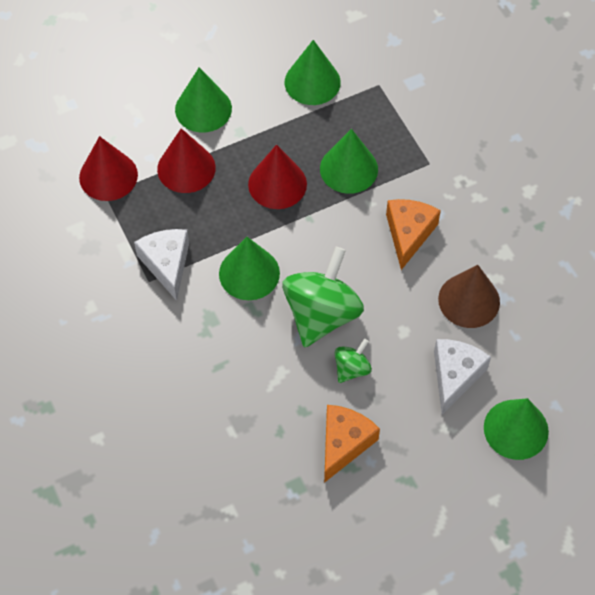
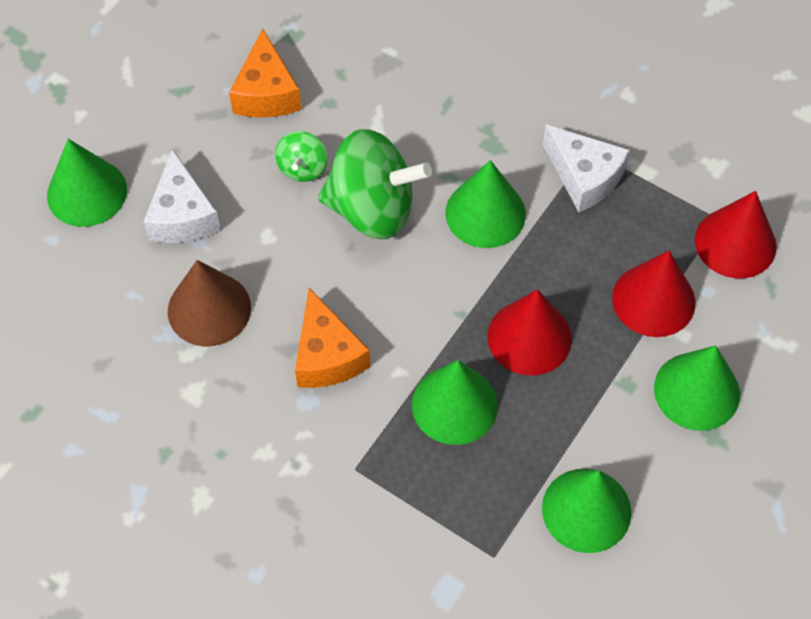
camera: 150 degrees right, 0 degrees up
(321, 314) = (372, 209): green spinning top -> green spinning top turned 75 degrees counterclockwise

